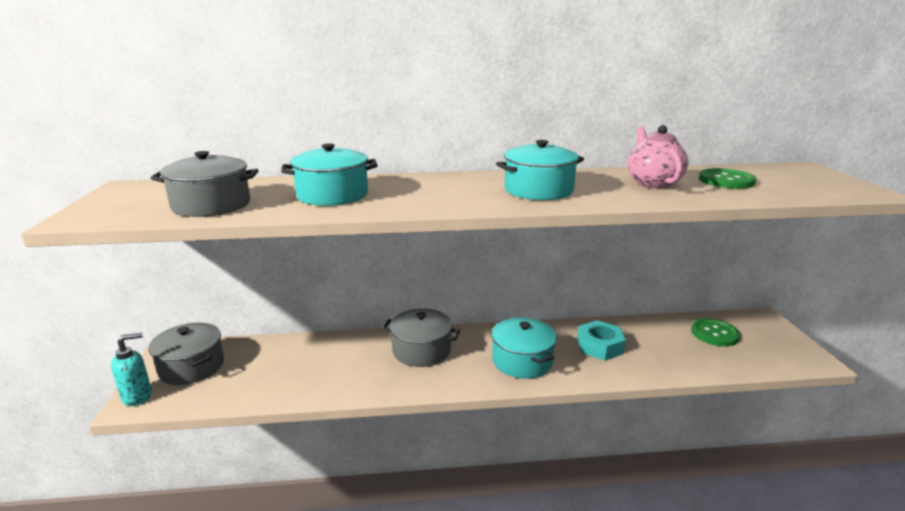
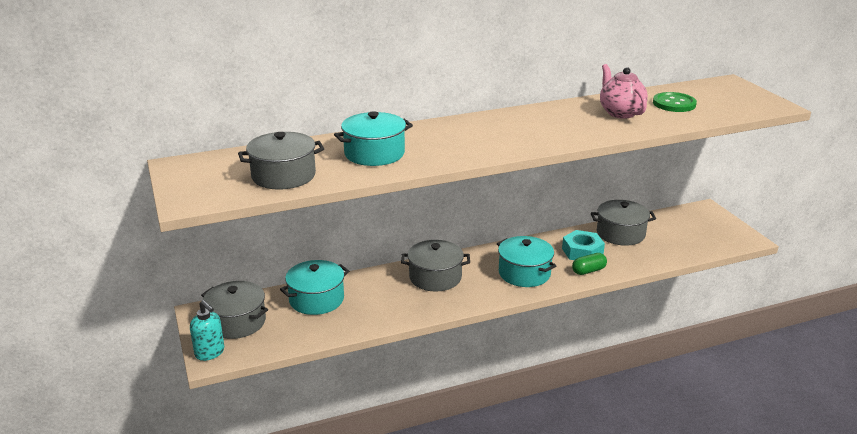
camera: 15 degrees left, 5 degrees up
(137, 396) = (210, 353): turquoise soap dispenser -> turquoise soap dispenser turned 90 degrees clockwise
(538, 190) = (537, 130): turquoise pot -> turquoise pot (316, 299)
(599, 370) = (588, 271): none -> green capsule
(652, 332) = (620, 234): none -> grey pot
(714, 334) = (670, 228): green button -> none

